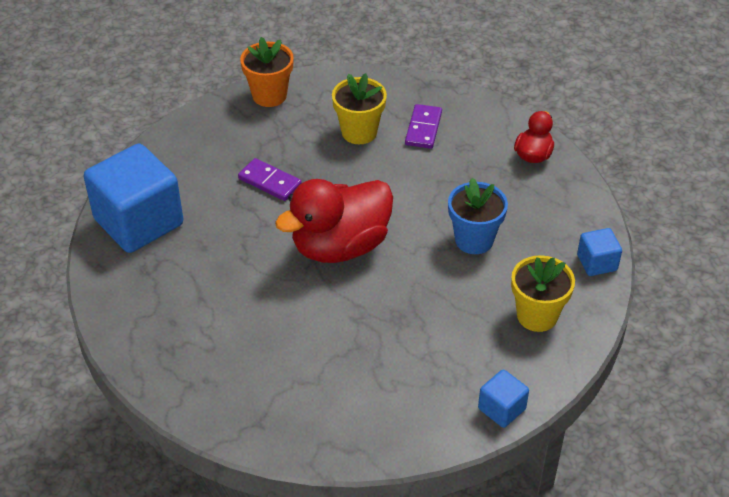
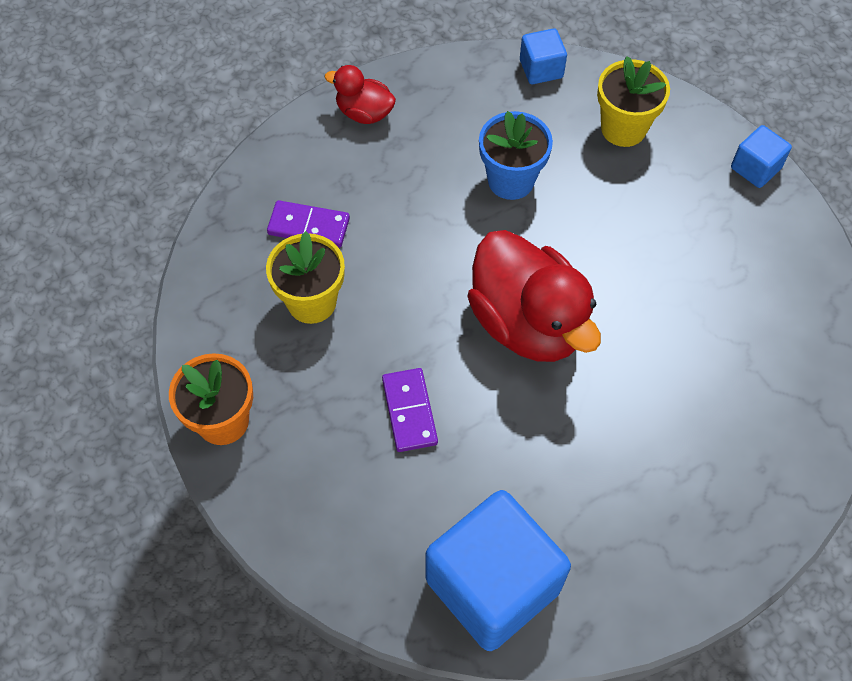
camera: 90 degrees left, 15 degrees up
(270, 182) = (409, 411): purple domino -> purple domino turned 45 degrees counterclockwise

